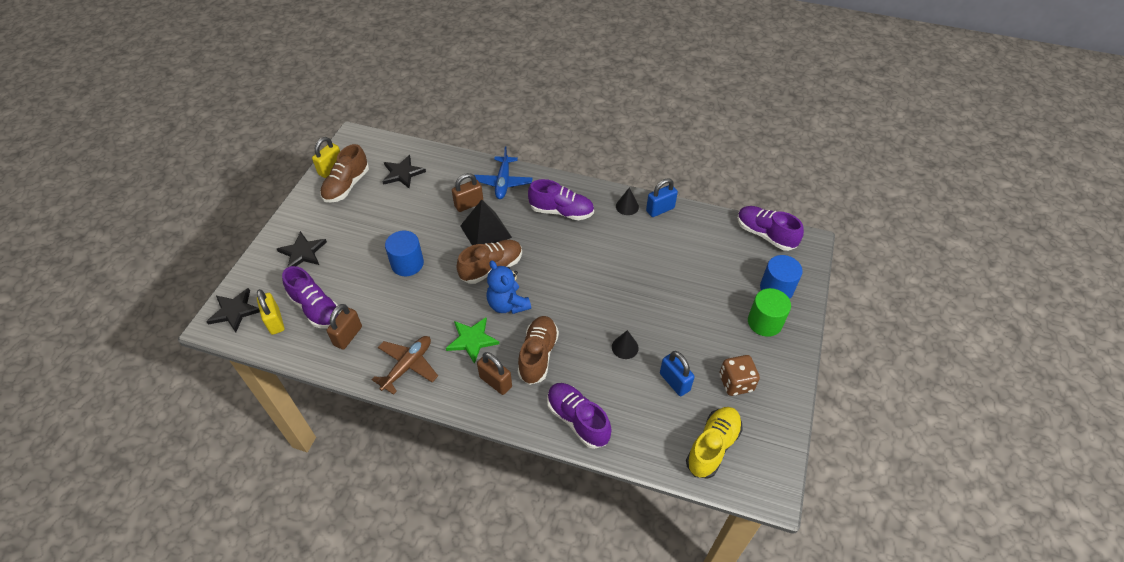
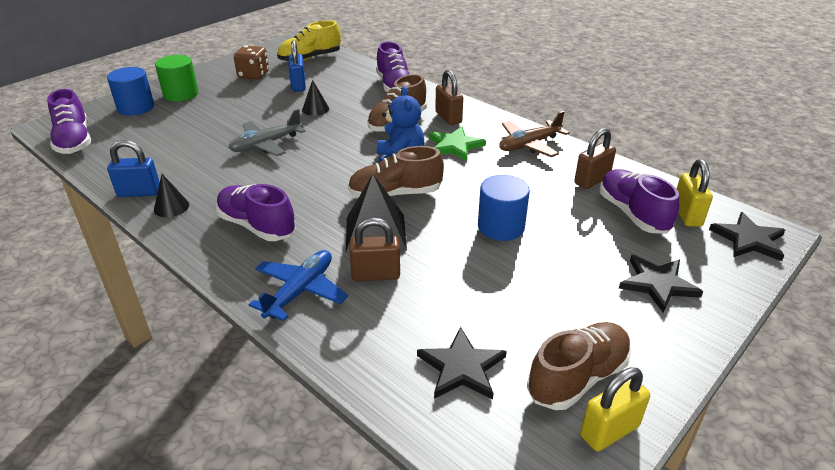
camera: 155 degrees left, 15 degrees down
(624, 284) = (266, 144): none -> grey plane

